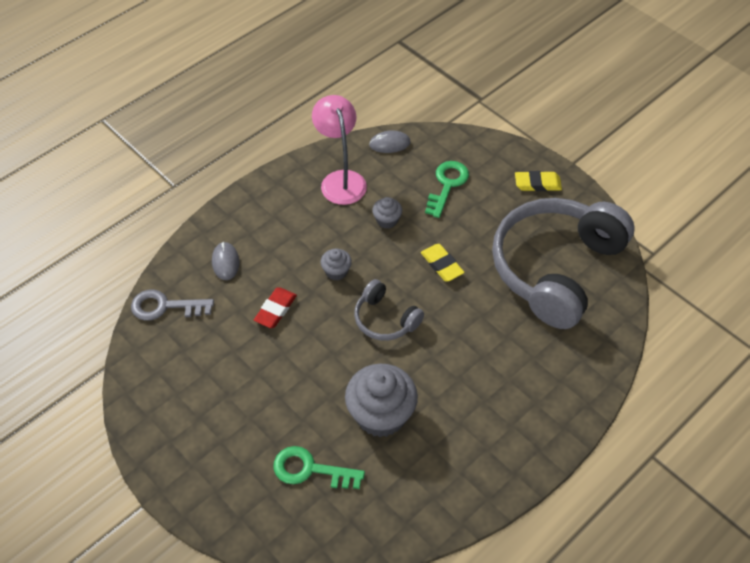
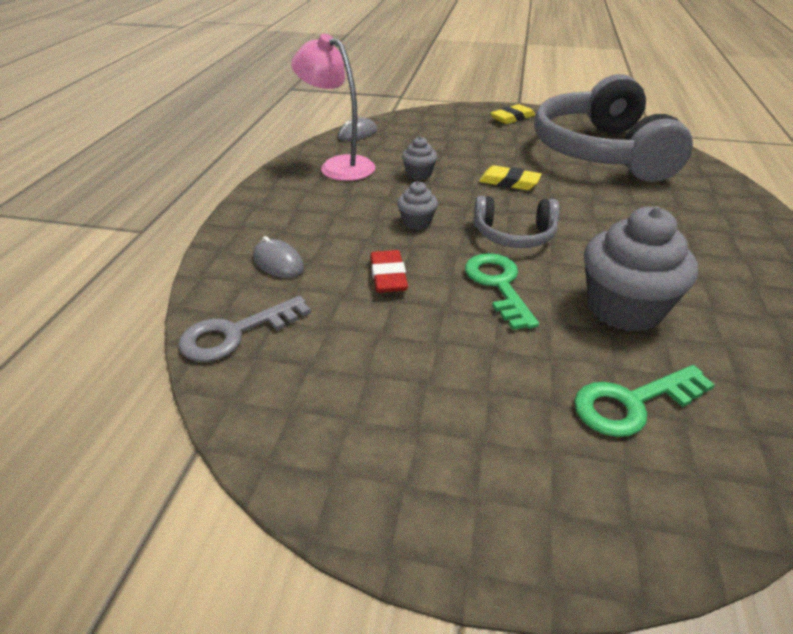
camera: 35 degrees left, 15 degrees down
(447, 185) = (442, 139): green key -> green key (498, 285)

